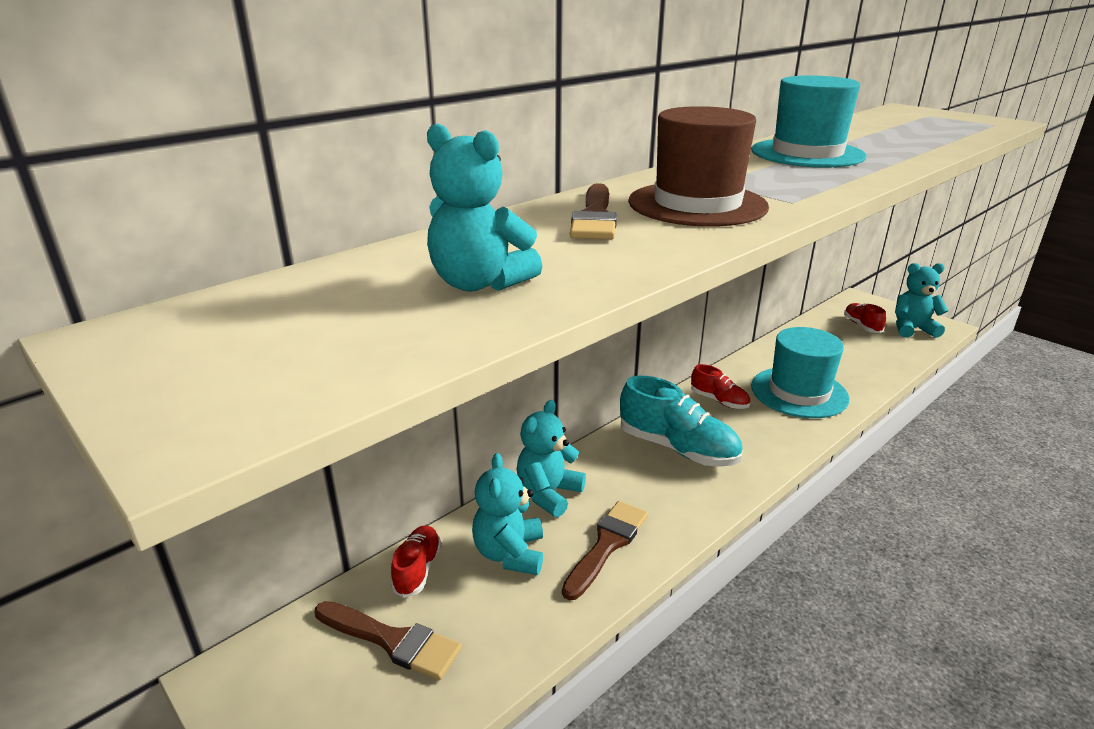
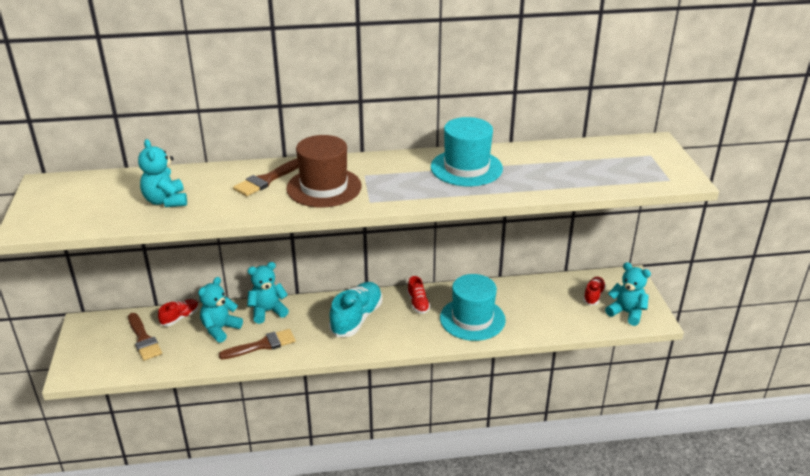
camera: 35 degrees right, 5 degrees up
(678, 448) = (356, 318): turquoise shoe -> turquoise shoe turned 135 degrees counterclockwise

